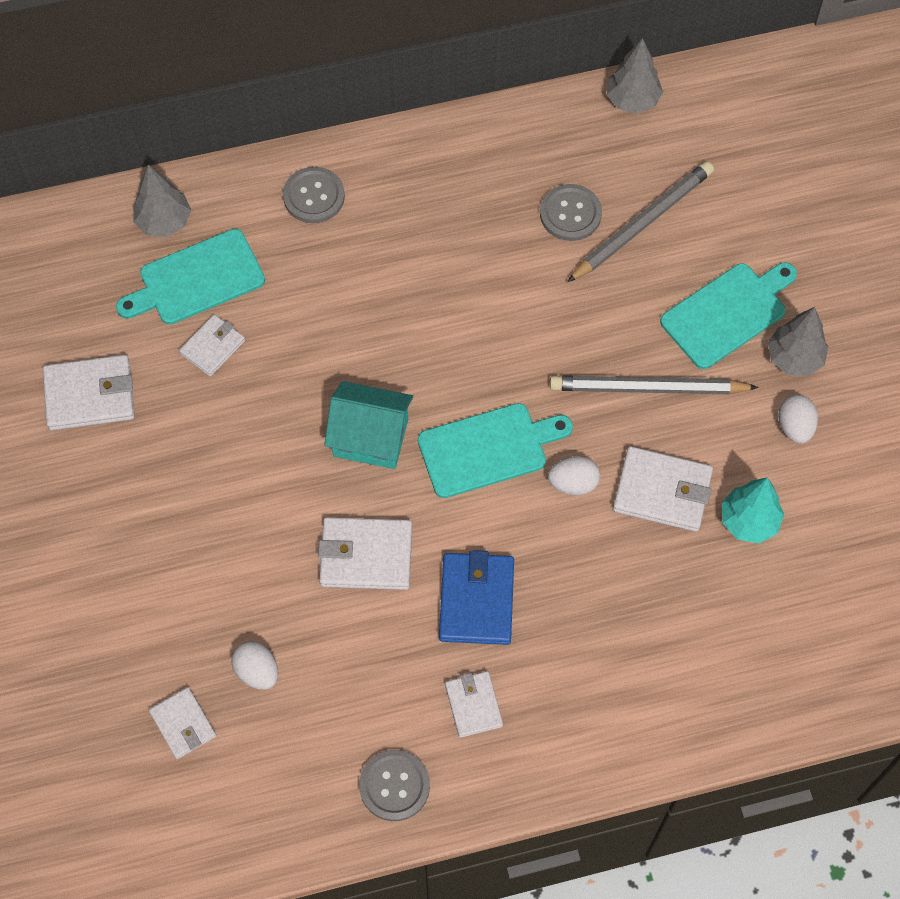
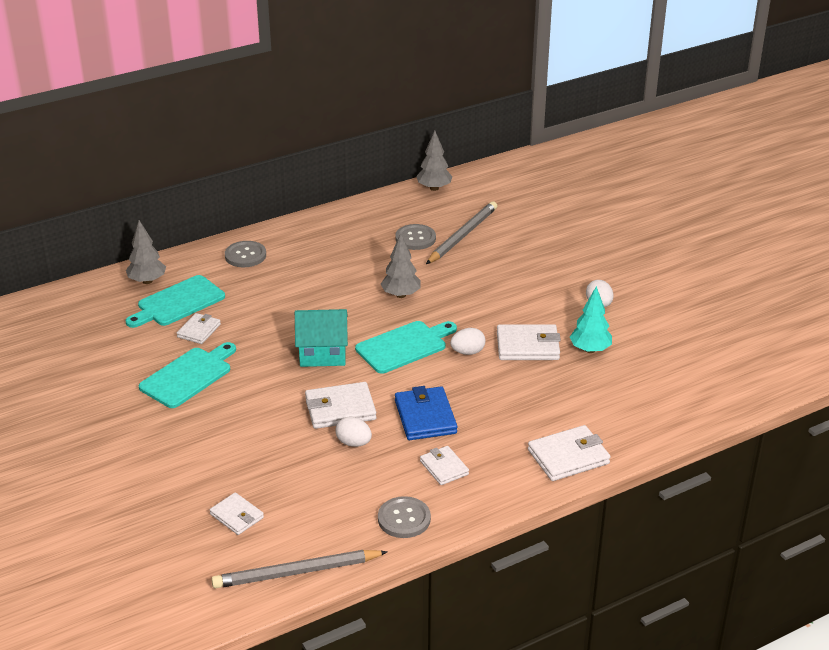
camera: 15 degrees left, 30 degrees down
(90, 395) = (118, 366): white wallet -> white wallet (568, 457)
(257, 671) = (283, 479): white egg -> white egg (354, 443)
(648, 388) = (498, 303): grey pencil -> grey pencil (297, 572)
(727, 313) = (533, 264): turquoise cutting board -> turquoise cutting board (188, 376)
(794, 358) = (584, 276): grey tree -> grey tree (401, 295)

